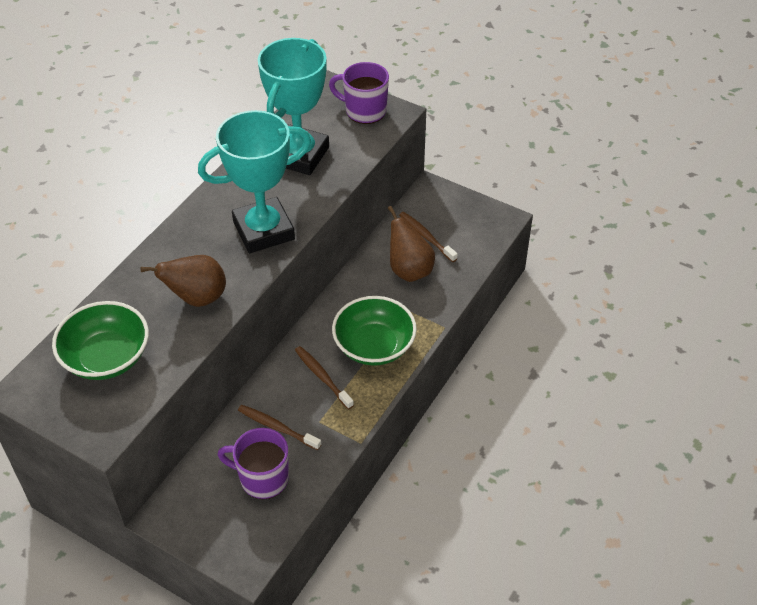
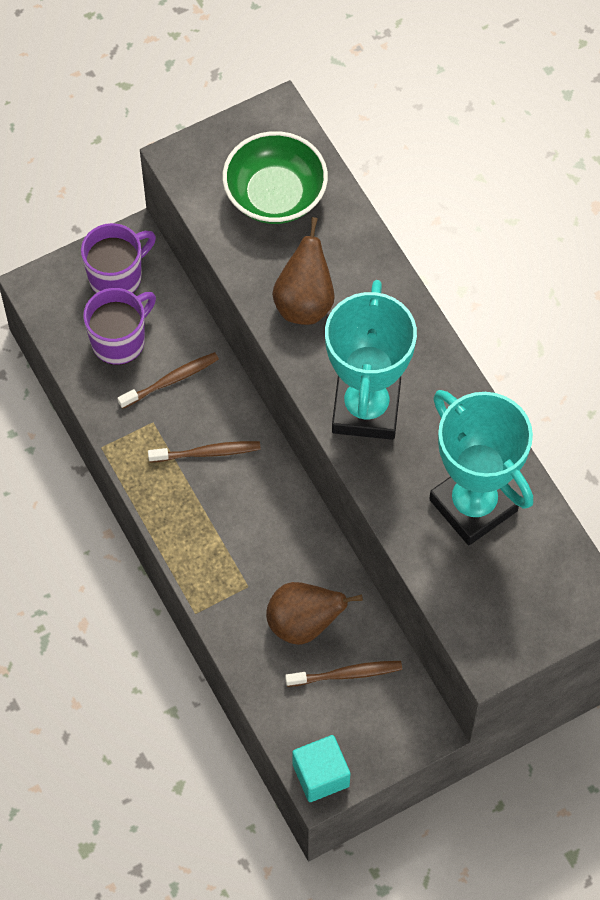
camera: 120 degrees right, 15 degrees up
(364, 111) = (515, 622): purple mug -> purple mug (117, 276)
(374, 346) = (216, 525): green bowl -> none
(497, 221) = (321, 775): none -> turquoise cube

